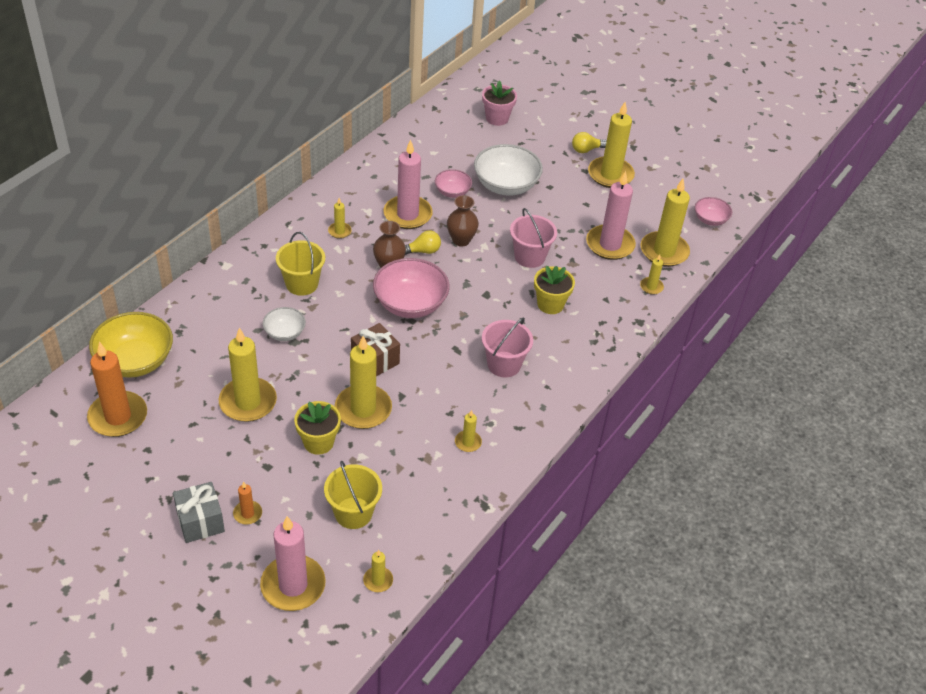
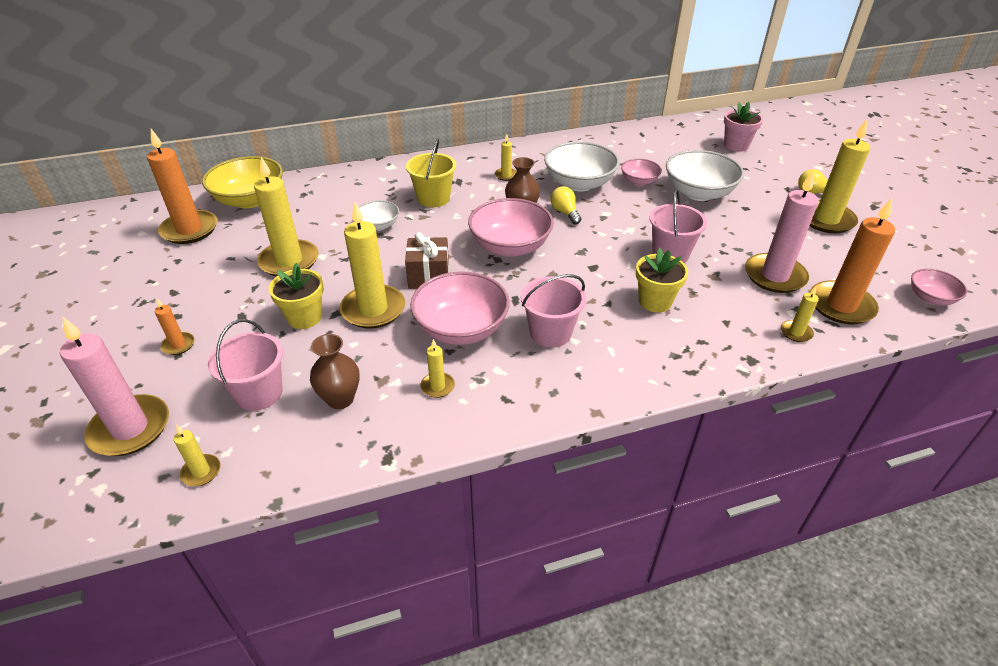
camera: 40 degrees right, 5 degrees down
(200, 521) = (138, 332): grey gift -> none
(353, 513) = (259, 393): yellow bucket -> pink bucket
(407, 214) = (579, 183): pink candle -> white bowl
(422, 251) = (565, 213): yellow light bulb -> yellow light bulb turned 135 degrees counterclockwise
(441, 392) = (461, 328): none -> pink bowl
(461, 240) = (611, 217): brown vase -> brown vase (340, 399)
(664, 251) = (841, 305): yellow candle -> orange candle

